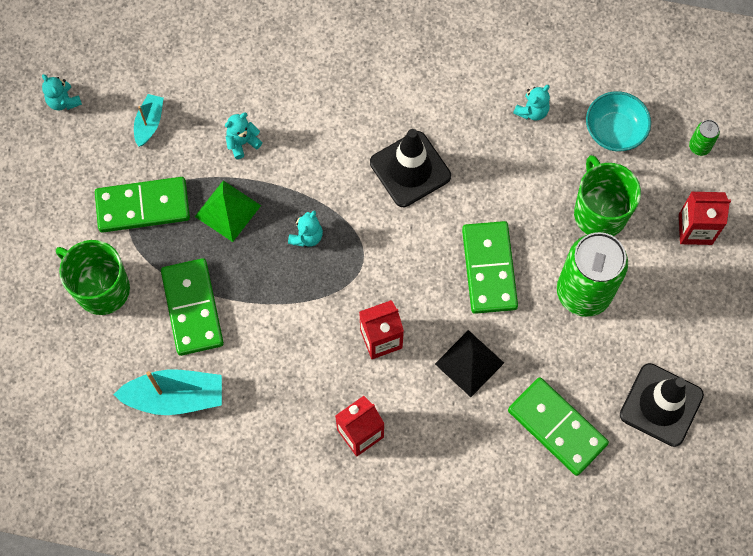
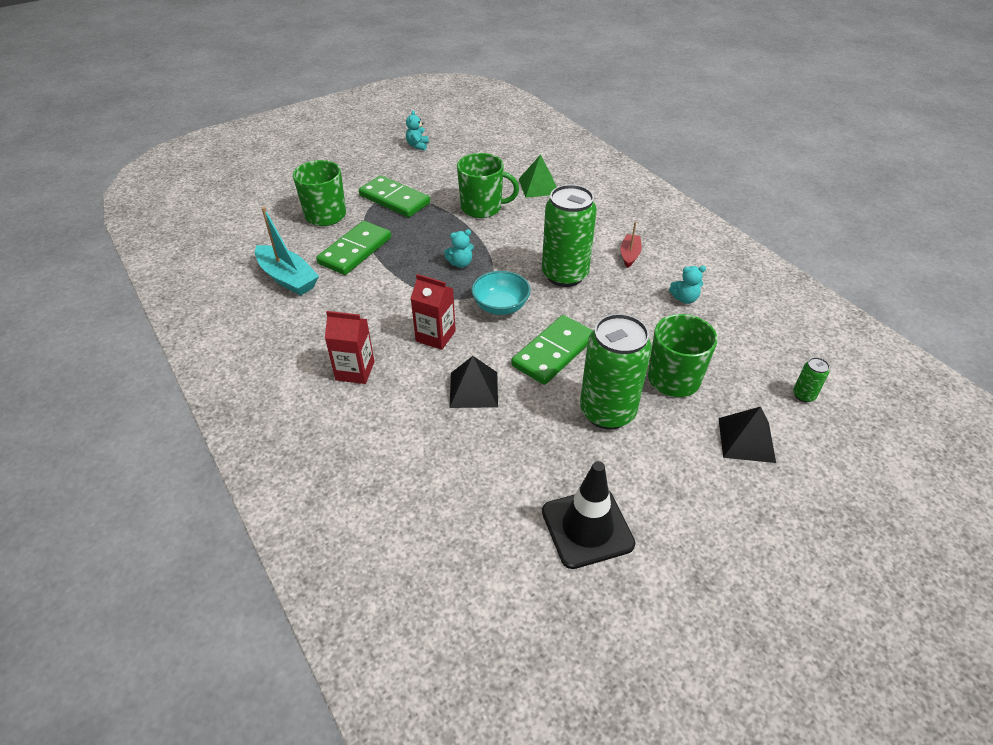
camera: 45 degrees right, 25 degrees down
(149, 123) = (446, 174): turquoise boat -> none
(228, 211) = (434, 227): green pyramid -> green pyramid (539, 186)
(242, 142) = (482, 208): turquoise teddy bear -> green mug
(410, 169) = (564, 275): black traffic cone -> green can
(439, 92) = (629, 255): none -> red boat
(557, 427) = (486, 473): green domino -> none
(614, 131) = (738, 344): turquoise bowl -> turquoise bowl (500, 306)
(695, 229) = (746, 439): red carton -> black pyramid

